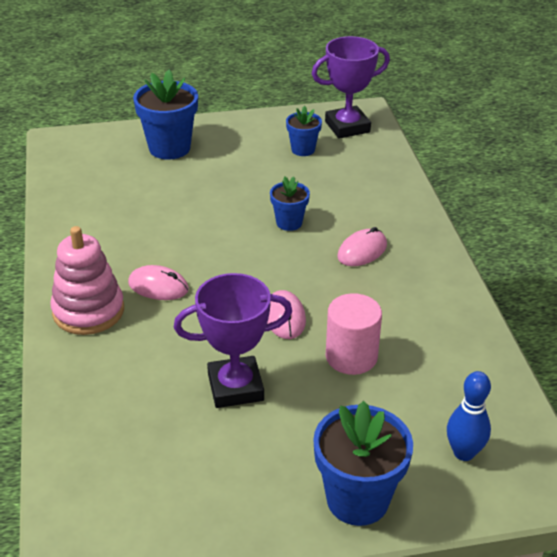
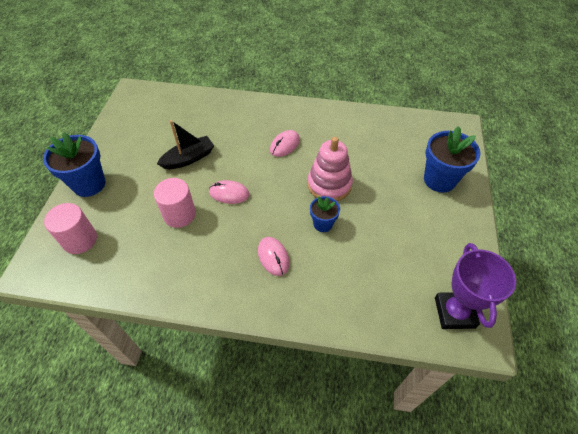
camera: 110 degrees right, 15 degrees up
(88, 311) = (277, 115): pink stacking toy -> pink stacking toy (329, 184)
(235, 387) = (189, 158): purple trophy -> black boat
(303, 149) = (421, 264): blue flower pot -> none
(464, 453) = (80, 240): blue bowling pin -> pink cylinder

